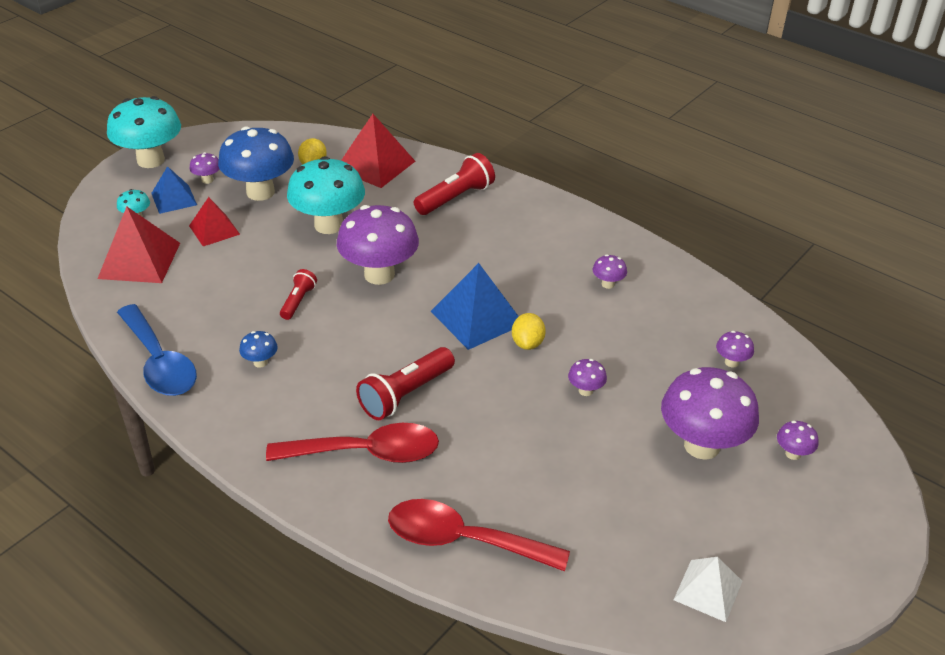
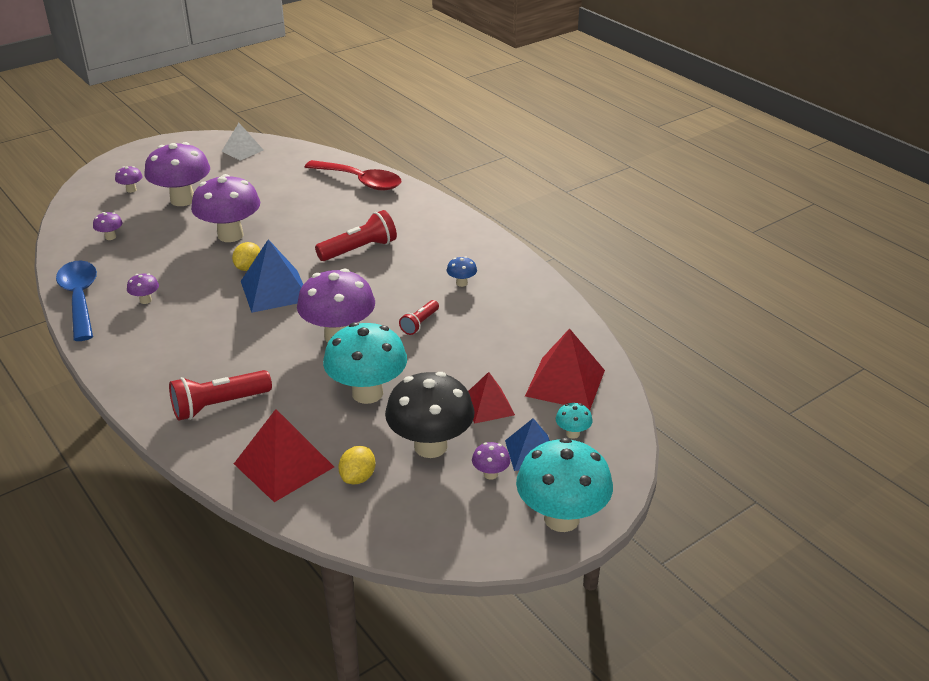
camera: 165 degrees left, 5 degrees down
(159, 362) = (542, 294): blue spoon -> blue spoon (80, 299)
(260, 192) = (430, 446): blue mushroom -> black mushroom
(366, 453) = (401, 223): red spoon -> none
(585, 390) = (230, 235): purple mushroom -> purple mushroom, size x2.35

